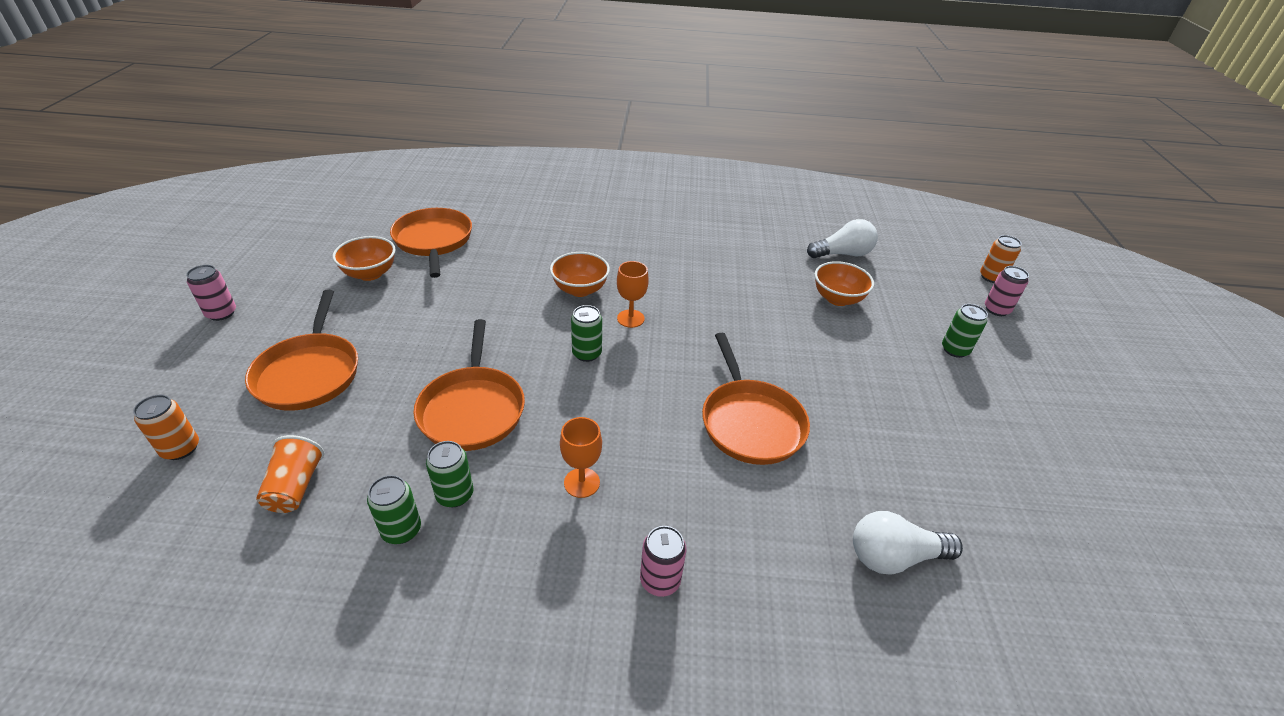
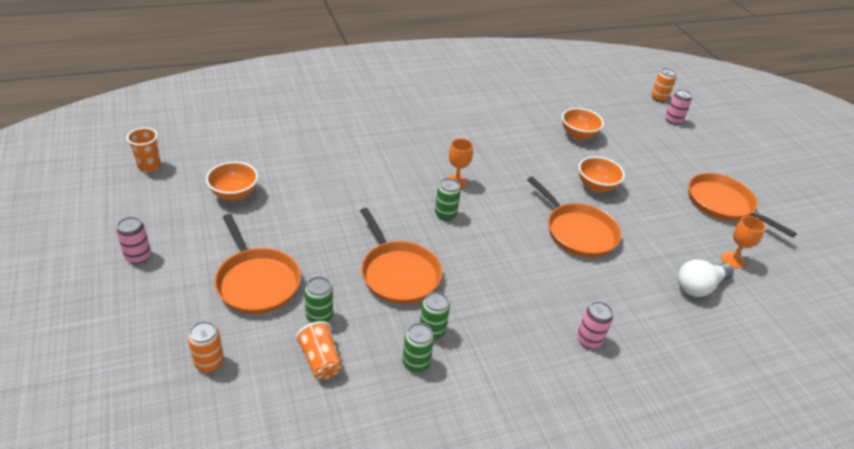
camera: 25 degrees left, 0 degrees up
(314, 228) = (149, 166): none -> orange cup
(433, 241) = (262, 155): orange pan -> orange pan (722, 204)
(580, 289) = (406, 168): orange bowl -> orange bowl (596, 186)
(582, 482) = (504, 299): orange goblet -> orange goblet (733, 259)
(842, 254) = (562, 101): white light bulb -> none
(955, 350) = (664, 153): green can -> green can (319, 316)

